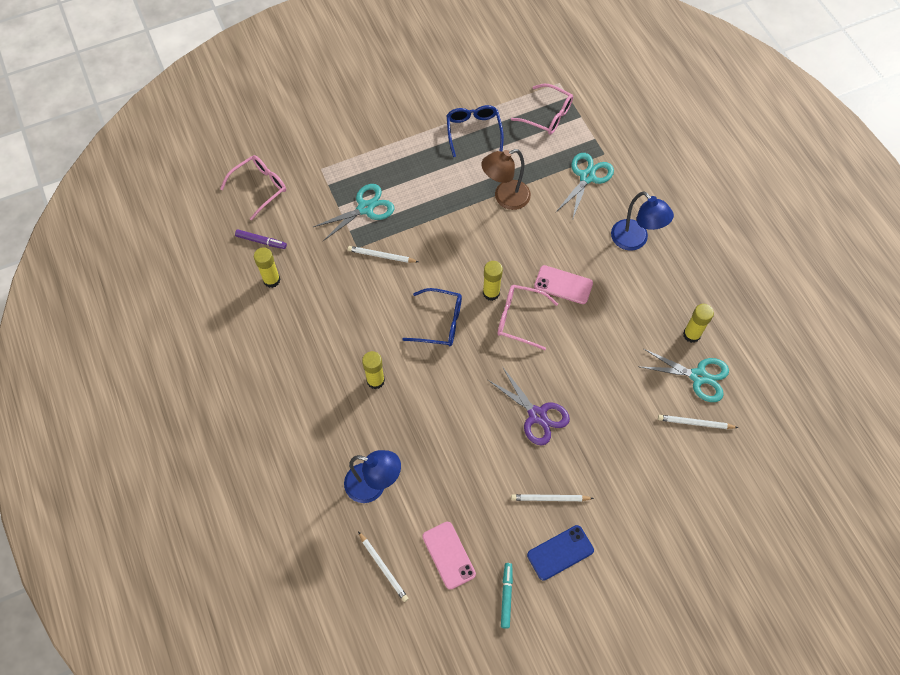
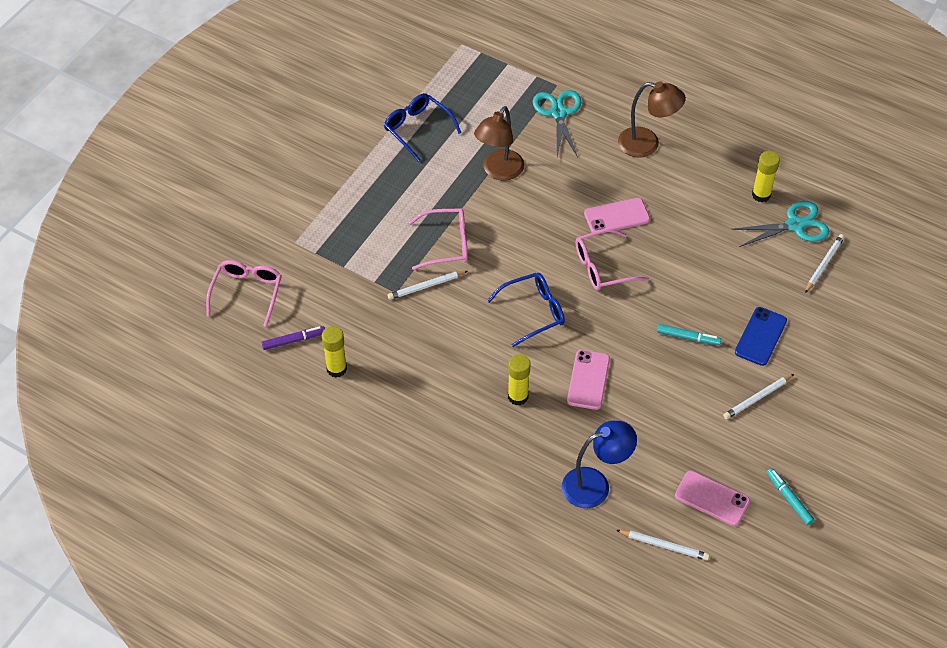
camera: 35 degrees left, 10 degrees down
(365, 208) = (372, 253): turquoise scissors -> none
(436, 401) = (588, 380): none -> pink phone
(491, 293) = (558, 260): yellow glue stick -> none
(537, 415) = (688, 337): purple scissors -> turquoise marker
(547, 115) = (475, 79): pink glasses -> pink glasses (445, 244)
(560, 552) = (803, 435): blue phone -> blue phone (760, 336)
(635, 240) = (647, 144): blue lamp -> brown lamp
(695, 423) = (824, 264): white pencil -> white pencil turned 150 degrees clockwise

